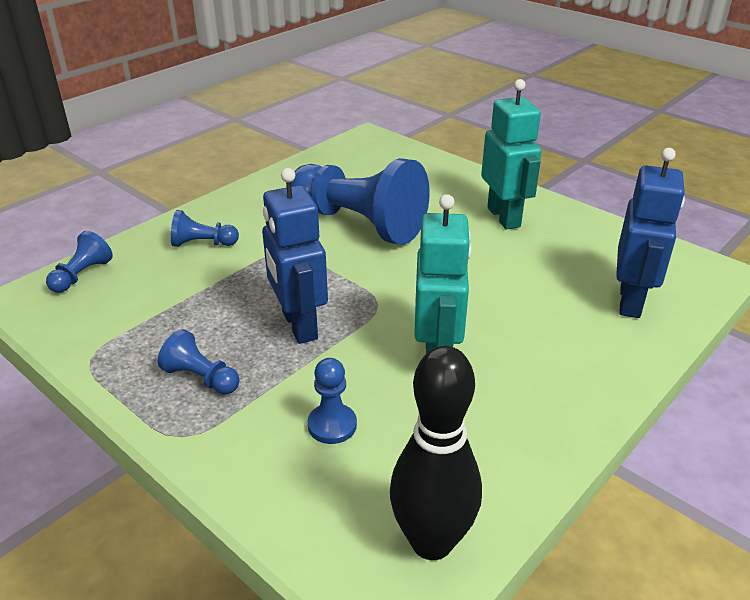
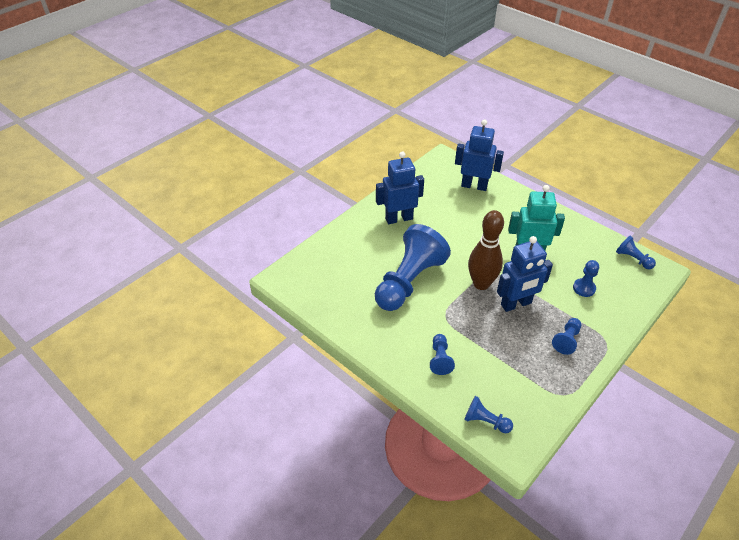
camera: 90 degrees left, 10 degrees up
(351, 290) = (481, 284): none -> brown bowling pin
(431, 542) = (633, 259): black bowling pin -> blue pawn
(504, 217) = (399, 218): turquoise robot -> blue robot

